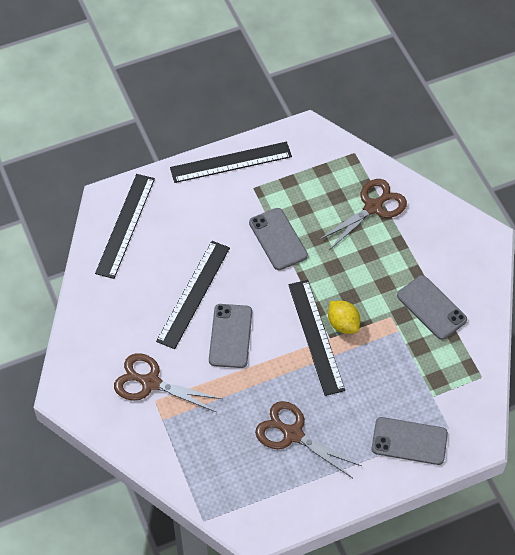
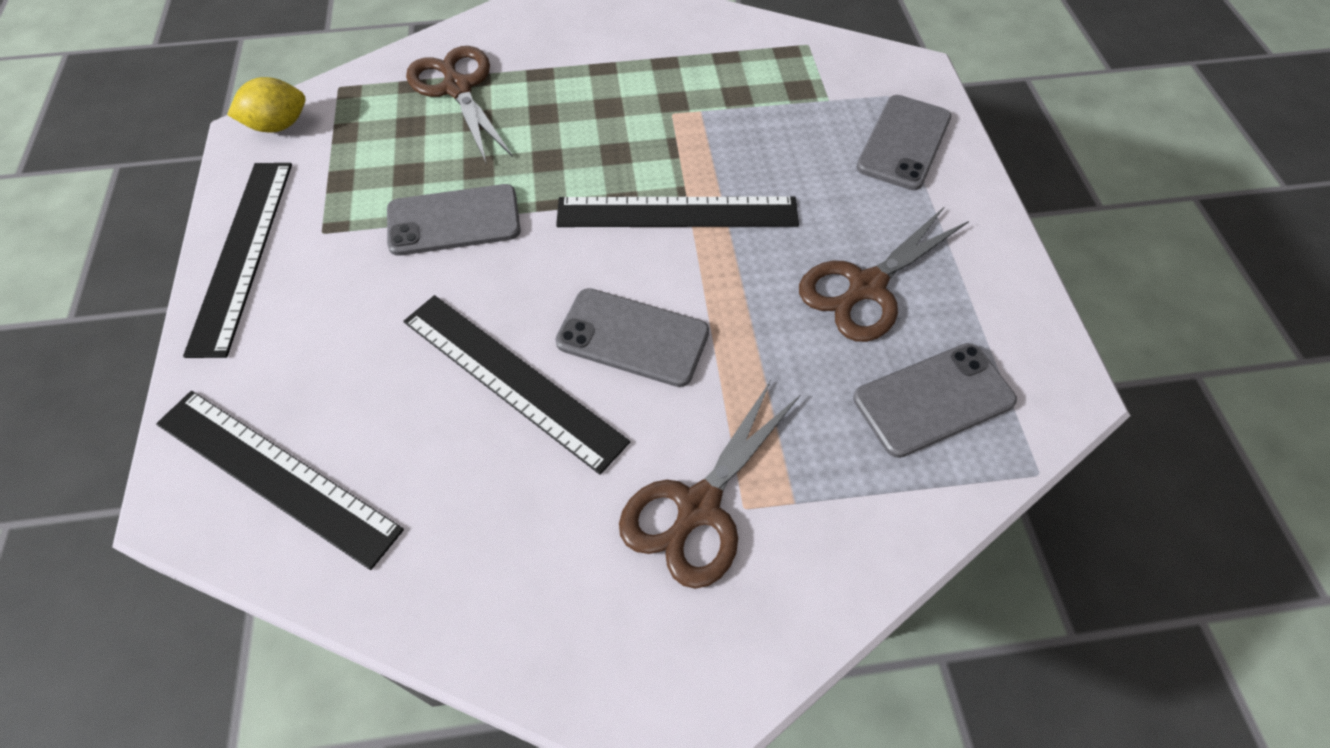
camera: 75 degrees left, 0 degrees up
(343, 324) = (665, 172): yellow lemon -> yellow lemon (278, 125)
(431, 307) = (672, 66): grey phone -> grey phone (933, 399)

